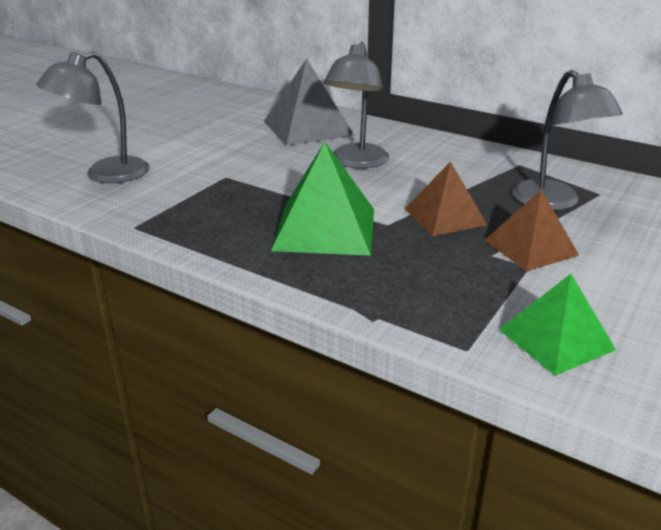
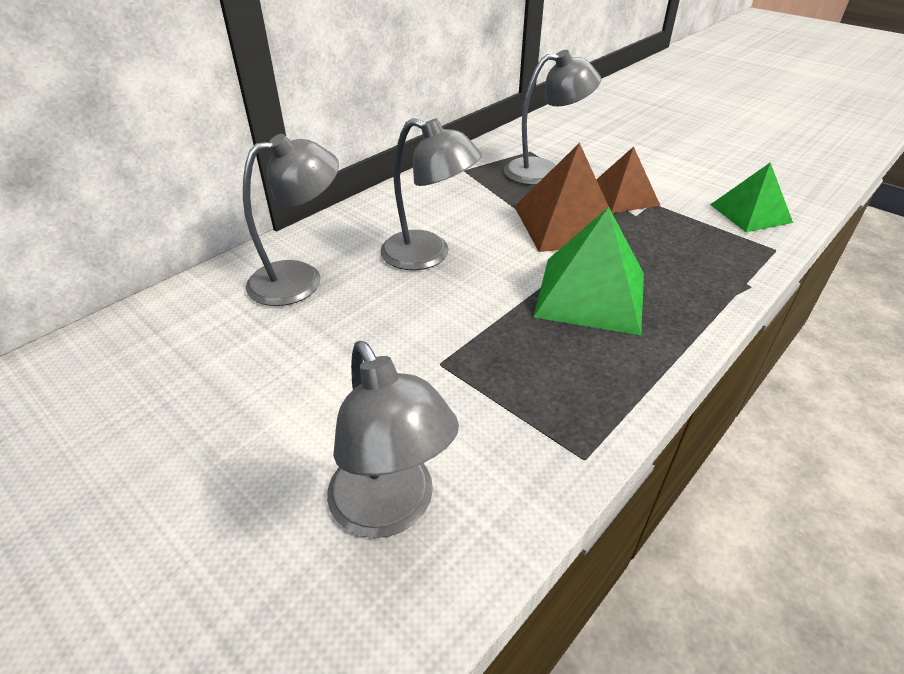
camera: 80 degrees left, 10 degrees up
(307, 128) = (300, 279): grey pyramid -> grey lamp
(444, 216) = (567, 223): brown pyramid -> brown pyramid, size x1.51

